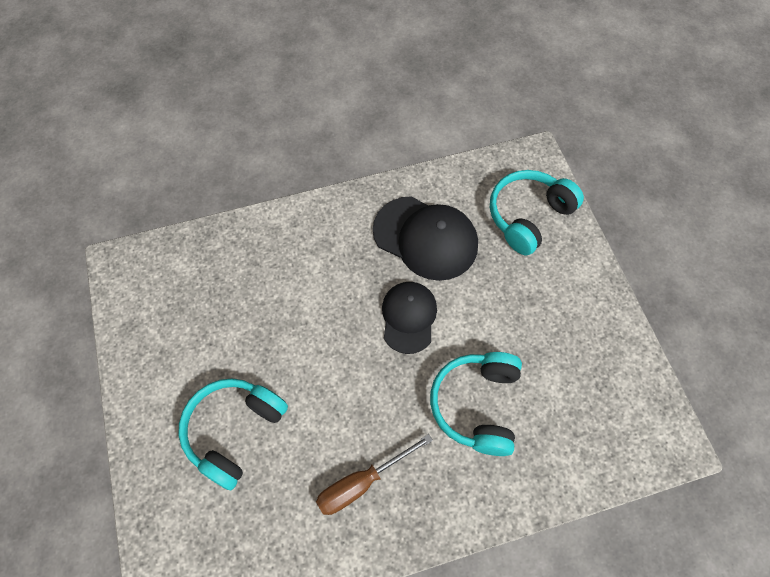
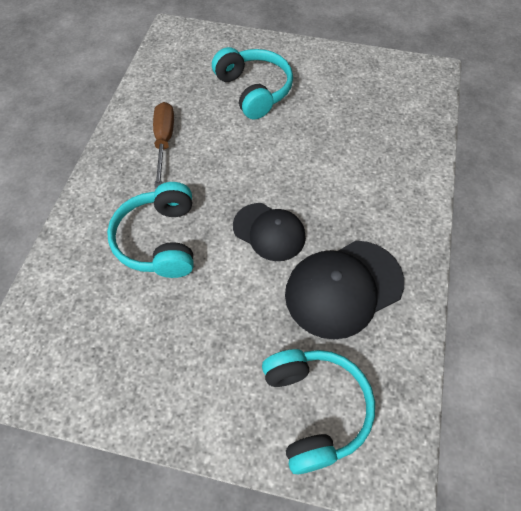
camera: 120 degrees right, 5 degrees down
(476, 405) = (159, 240): turquoise headphones -> turquoise headphones turned 135 degrees counterclockwise

